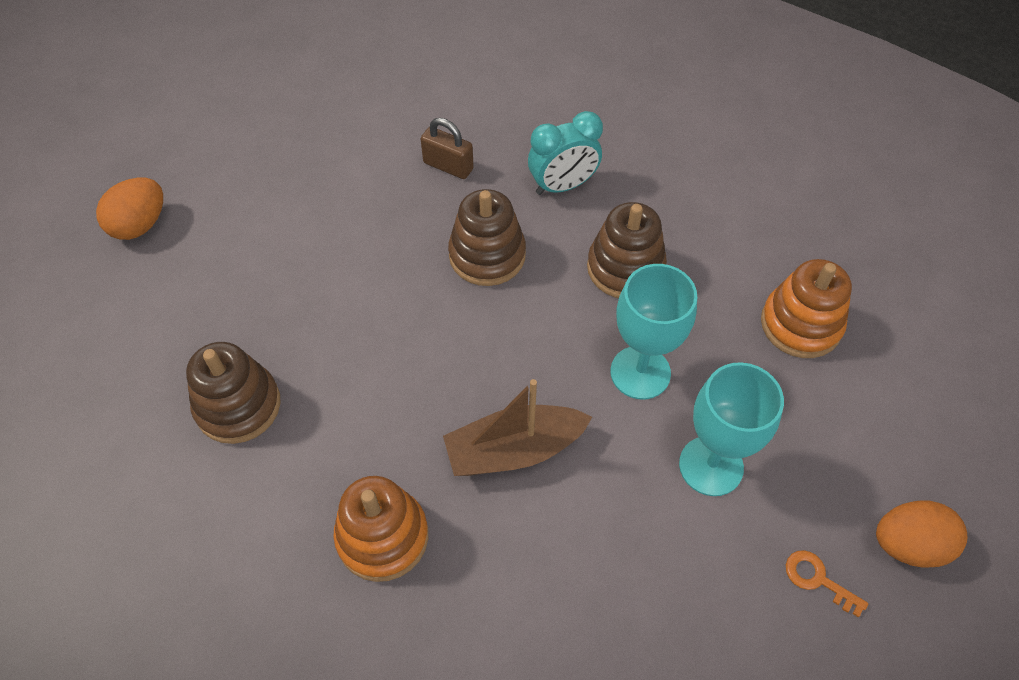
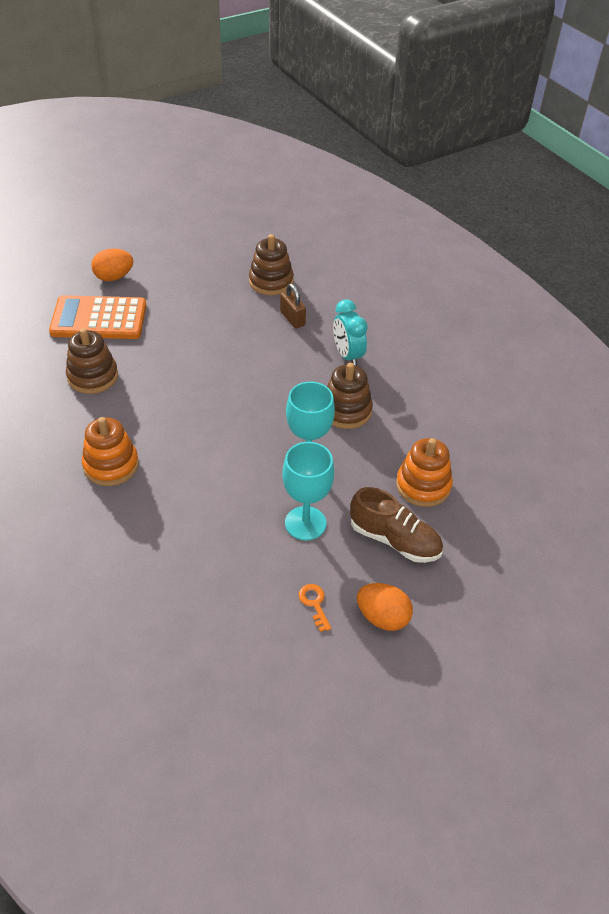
camera: 30 degrees right, 10 degrees down
(171, 305) = (99, 319): none -> orange calculator
(487, 255) = (275, 369): brown stacking toy -> brown stacking toy (271, 281)
(514, 450) = (208, 462): brown boat -> none
(562, 185) = (347, 356): turquoise clock -> turquoise clock turned 60 degrees clockwise
(832, 423) = (394, 540): none -> brown shoe

